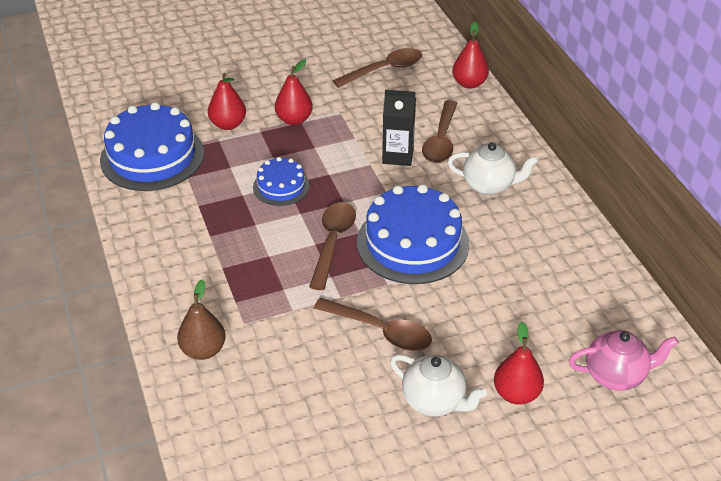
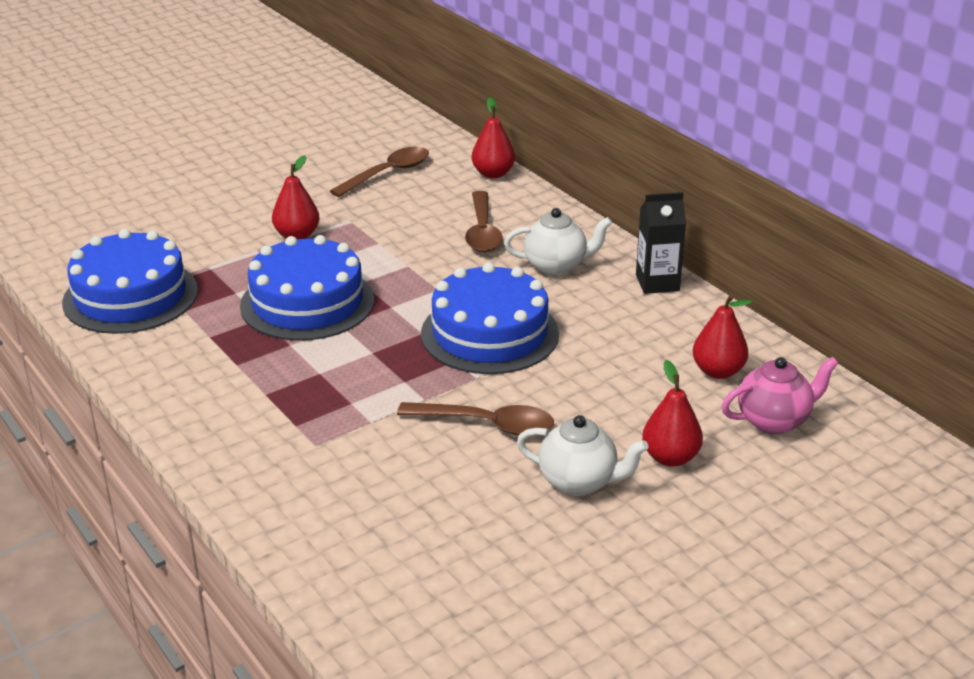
camera: 15 degrees left, 10 degrees down
(203, 350) = (274, 481): brown pear -> none
(228, 124) = (216, 251): red pear -> red pear (718, 371)
(281, 186) = (307, 302): blue cake -> blue cake, size x1.88
(332, 242) = (393, 347): brown spoon -> none
(398, 156) = (437, 253): black carton -> black carton (657, 283)

